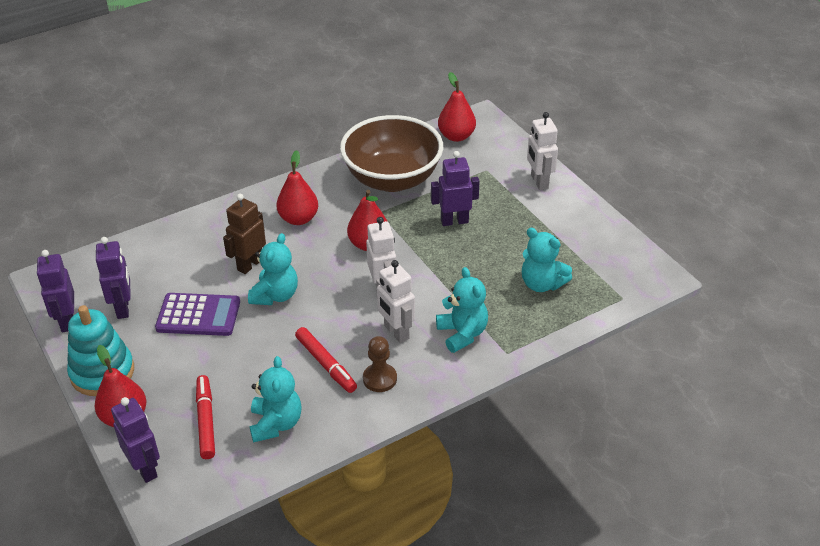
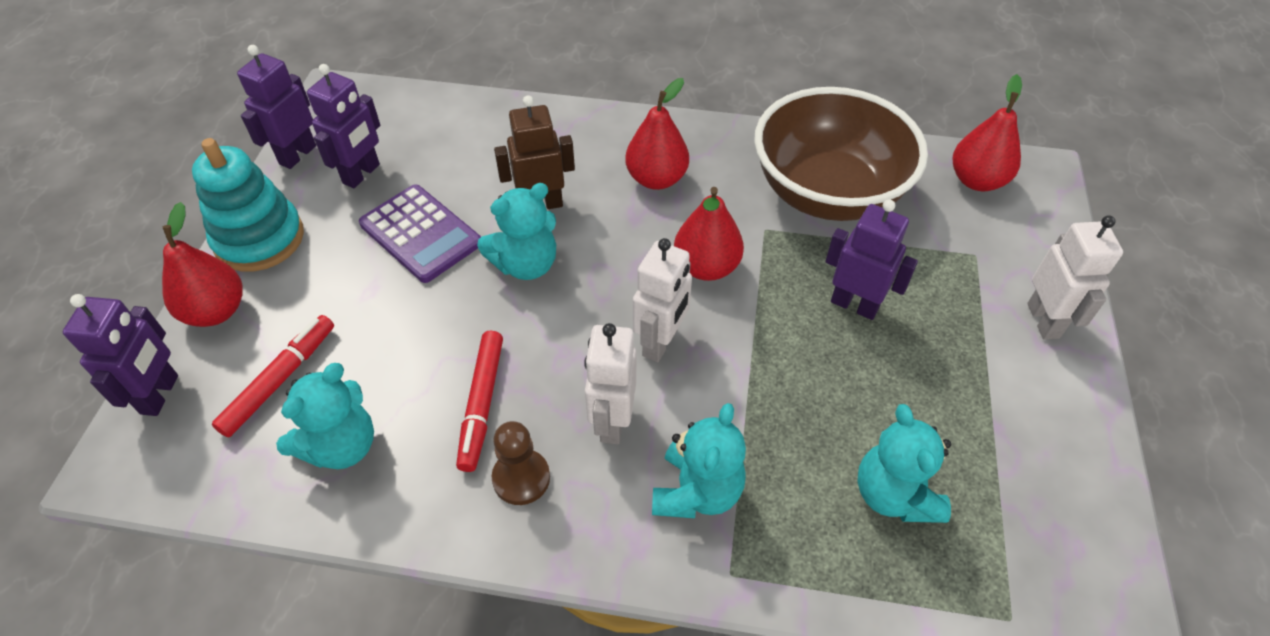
camera: 40 degrees right, 10 degrees up
(539, 182) = (1043, 320): white robot -> white robot turned 150 degrees clockwise

